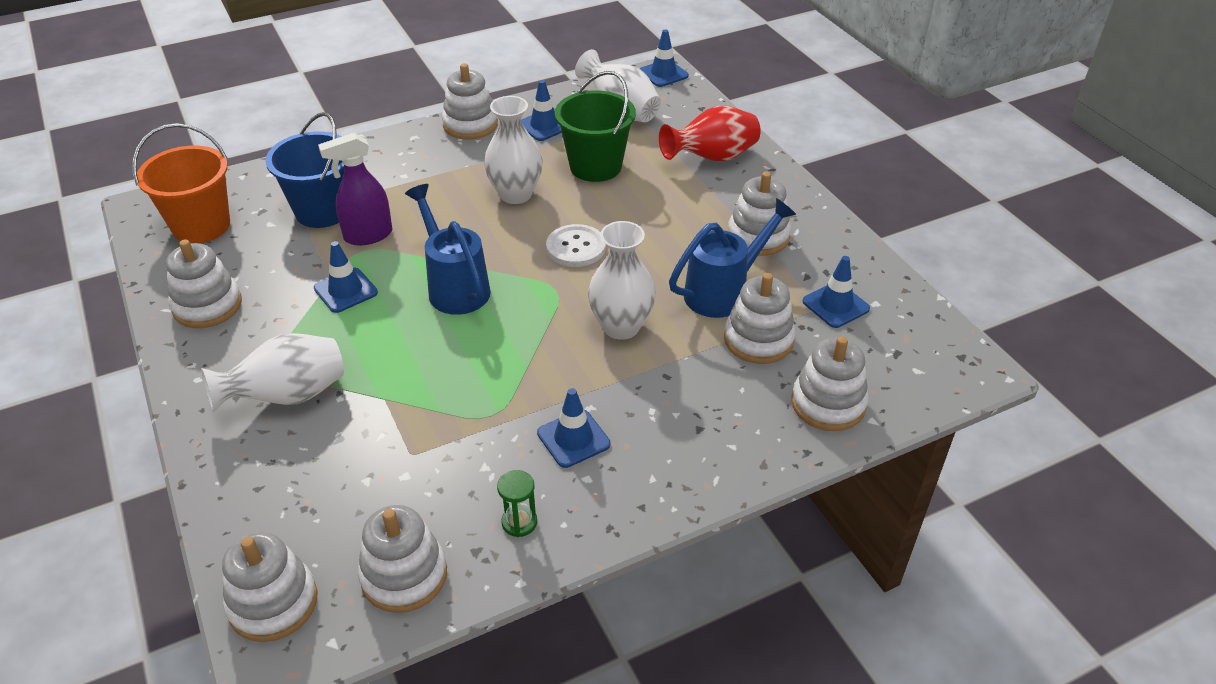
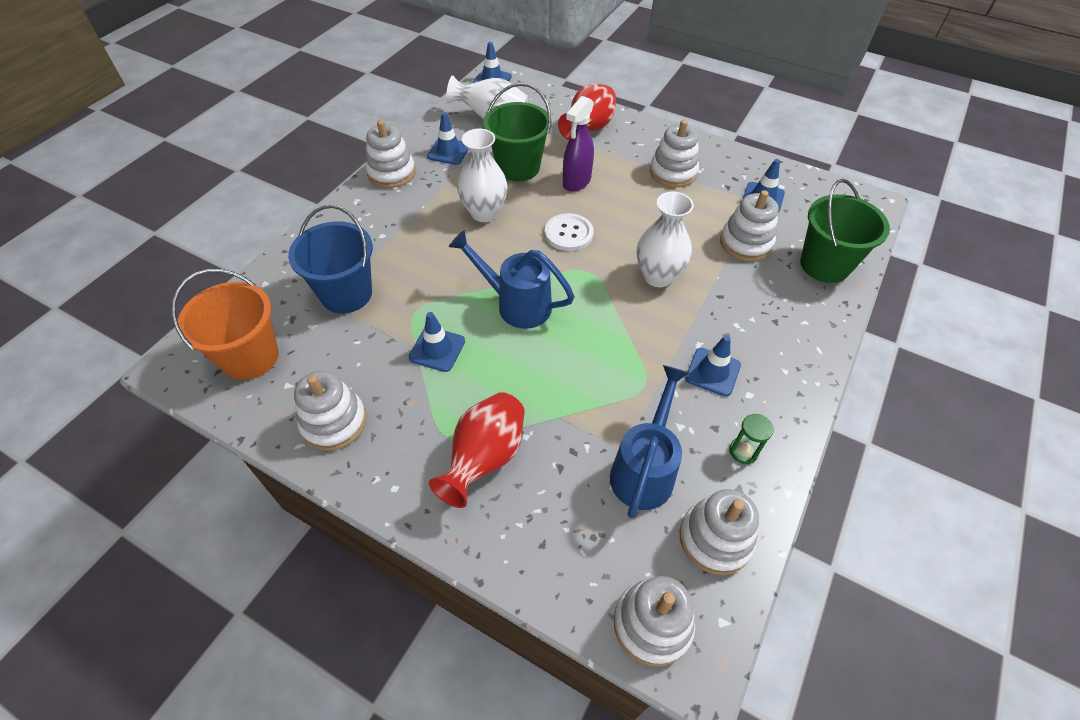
camera: 35 degrees left, 10 degrees up
(288, 396) = (484, 458): white vase -> red vase
(367, 236) = (406, 297): purple spray bottle -> purple spray bottle (576, 182)
(723, 292) = (692, 221): blue watering can -> blue watering can (644, 470)
(828, 404) = (824, 265): white stacking toy -> green bucket

